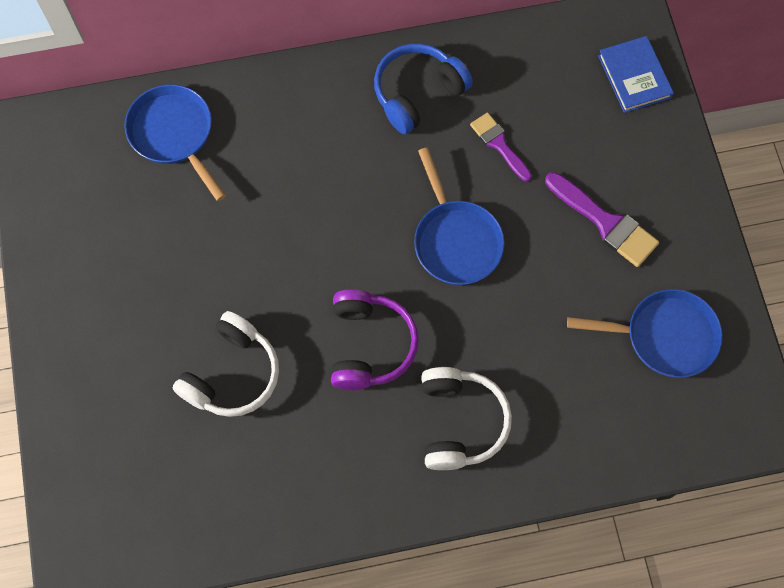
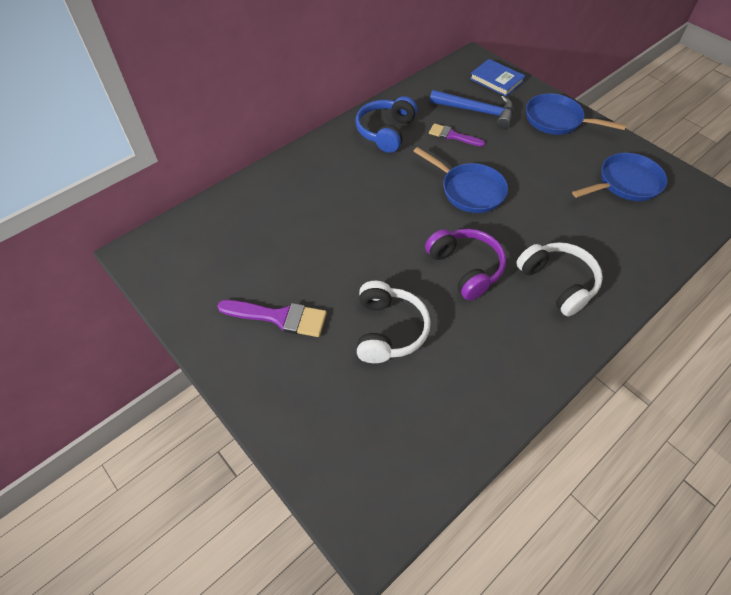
camera: 30 degrees left, 15 degrees down
(174, 134) = (246, 212): blue pan -> blue pan (557, 120)
(563, 119) = (477, 111): none -> blue hammer
(605, 222) = (543, 146): purple brush -> purple brush (279, 317)

